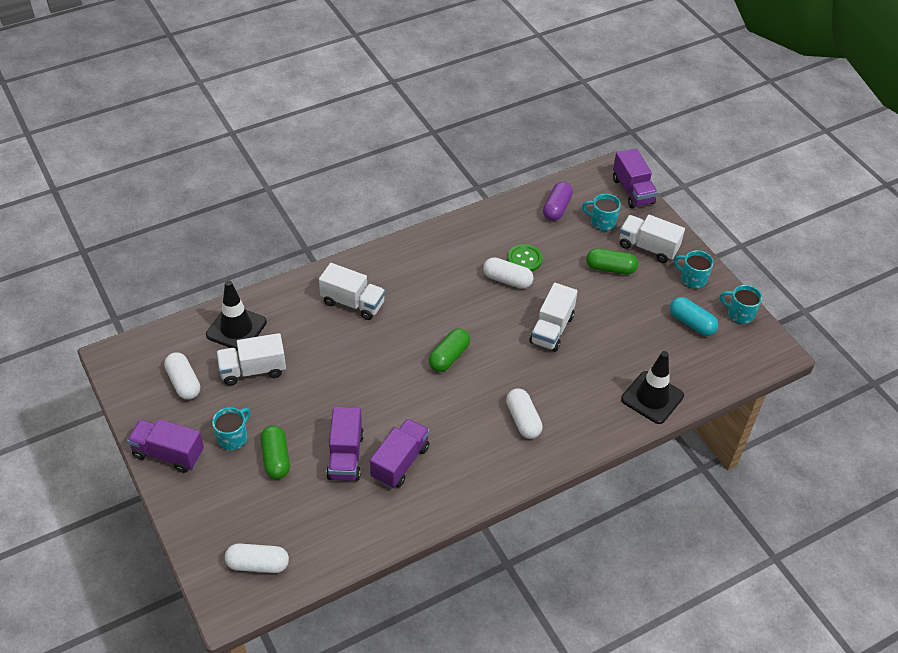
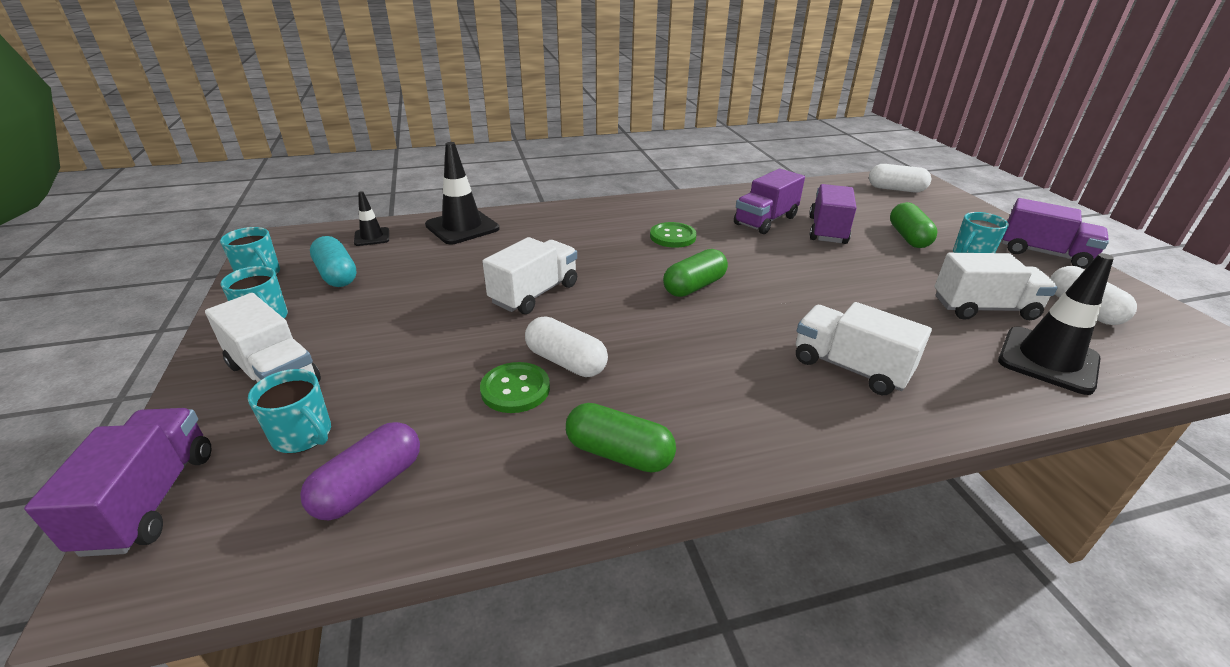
camera: 165 degrees left, 15 degrees down
(477, 418) = (672, 236): none -> green button
(523, 420) = (620, 230): white capsule -> none
(610, 268) = (376, 352): green capsule -> green capsule (619, 453)
(709, 370) = (372, 237): none -> black traffic cone

